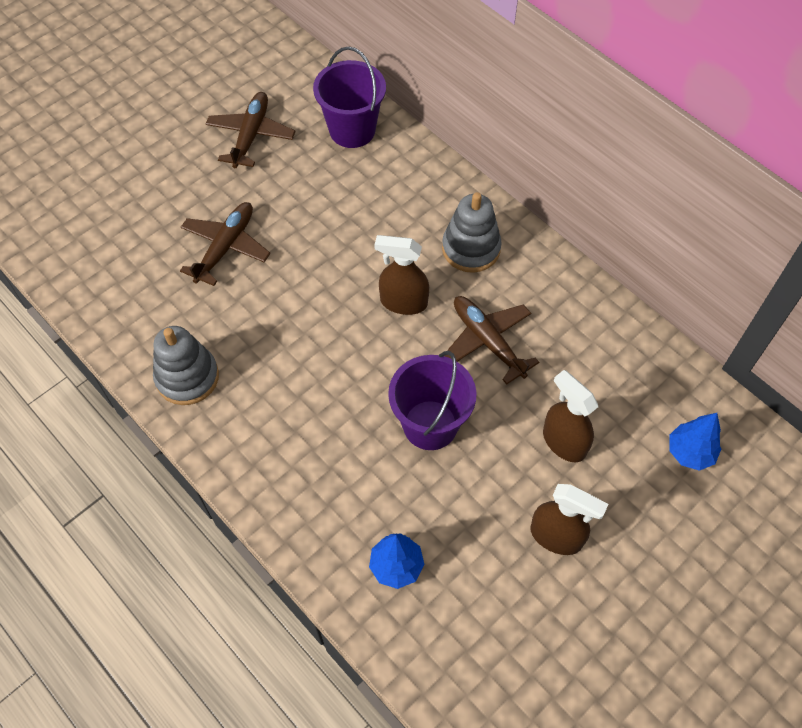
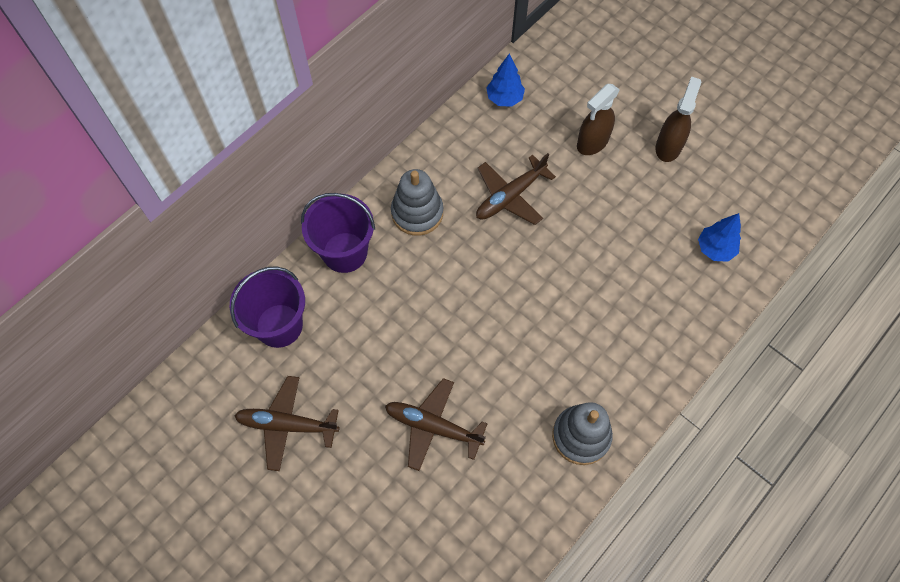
camera: 95 degrees left, 5 degrees up
(403, 302) = (479, 263): brown spray bottle -> none
(430, 425) = (594, 234): purple bucket -> purple bucket (345, 252)
(690, 452) = (586, 65): blue tree -> blue tree (504, 98)

